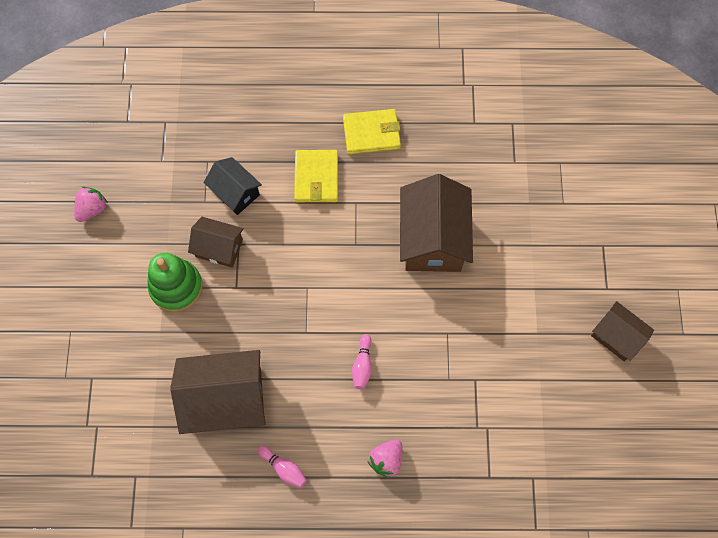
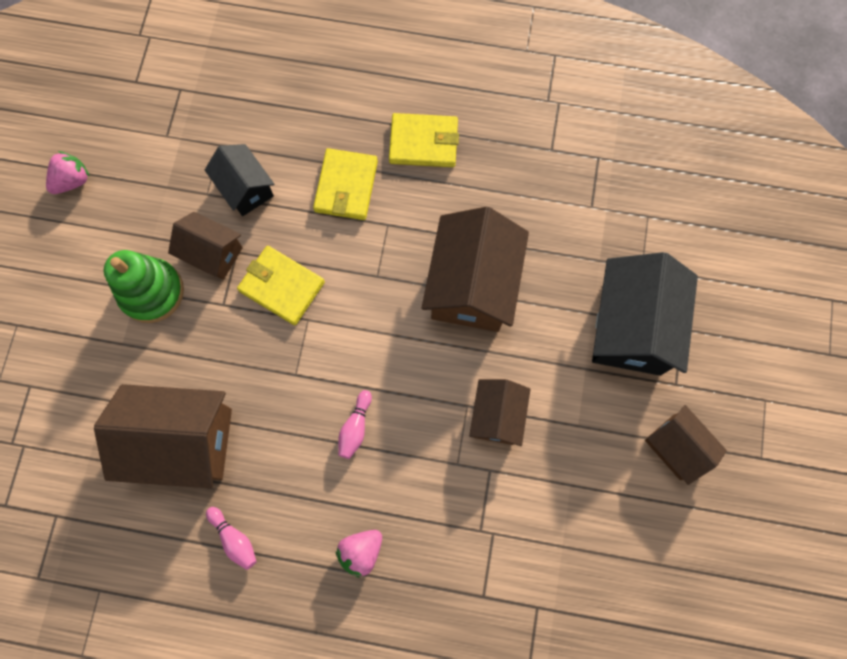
camera: 10 degrees right, 5 degrees up
(280, 265) = (281, 286): none -> yellow wallet
(472, 337) = (497, 416): none -> brown house
(564, 251) = (631, 327): none -> black house

